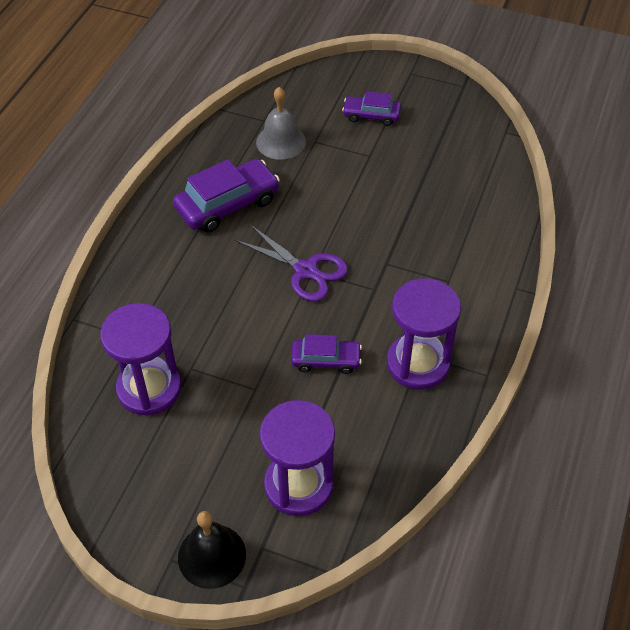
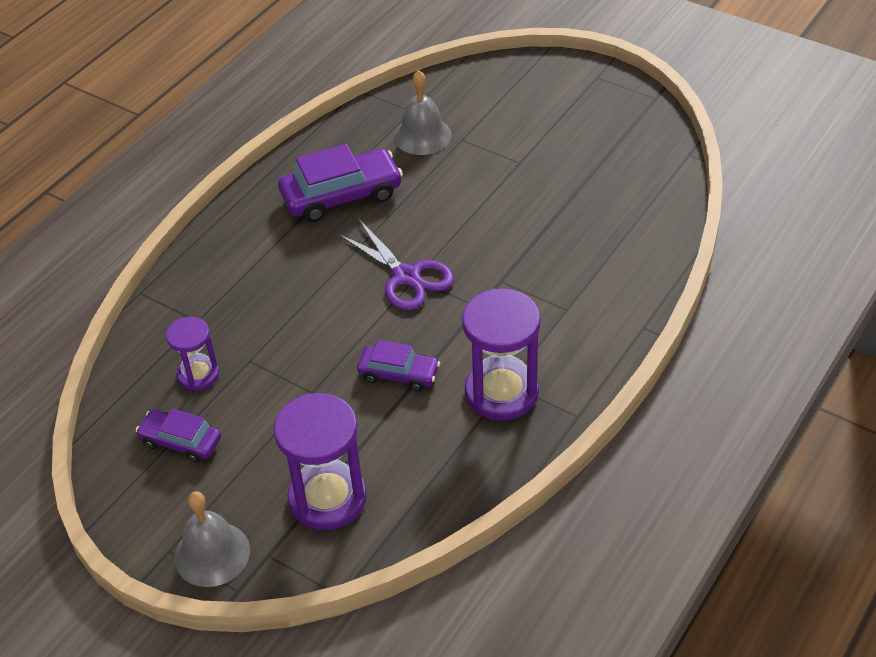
camera: 15 degrees right, 5 degrees down
(149, 388) = (198, 375): purple hourglass -> purple hourglass, size x0.58
(212, 556) = (212, 554): black bell -> grey bell
(371, 115) = (535, 119): purple car -> purple car (181, 441)

